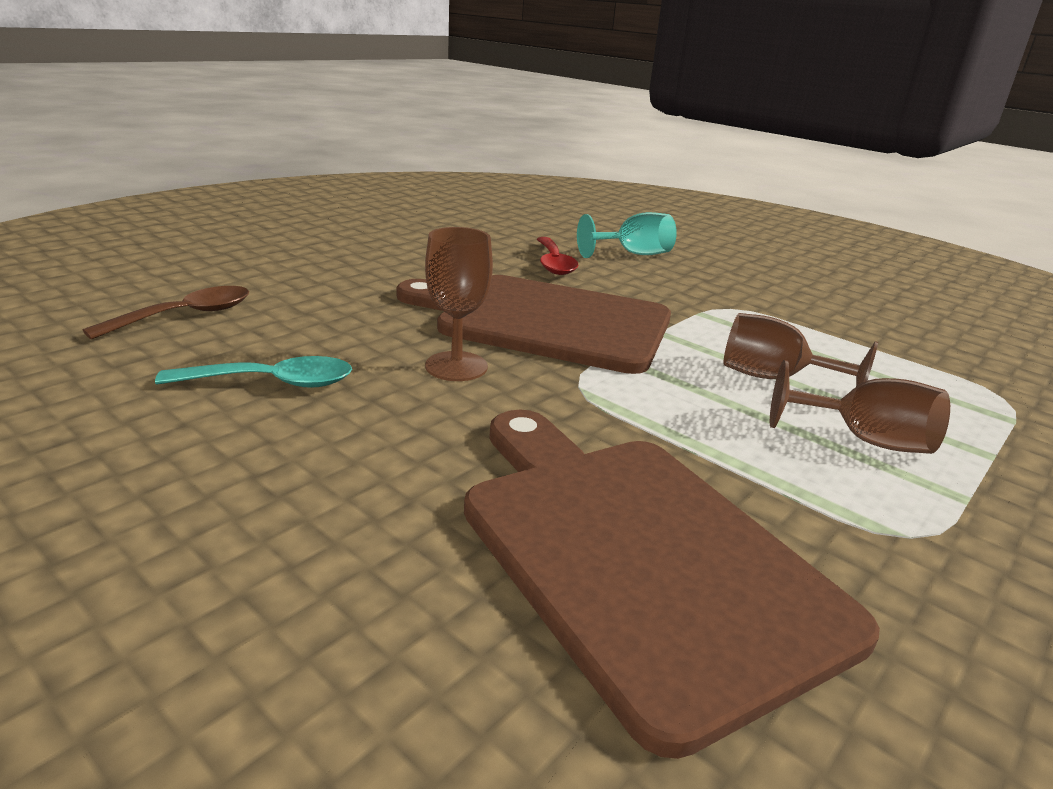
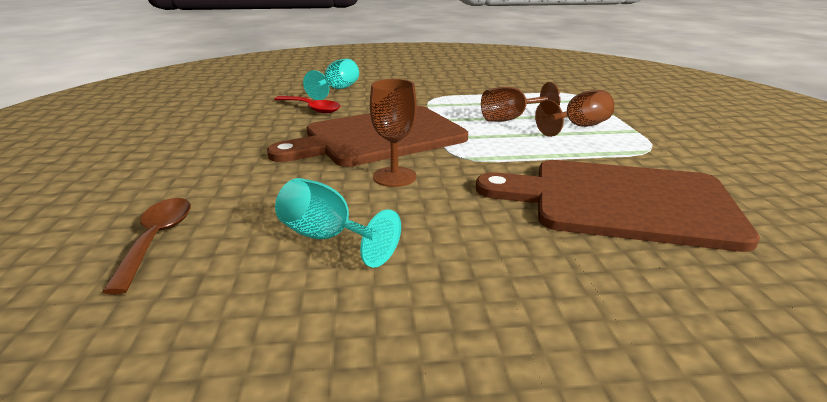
camera: 45 degrees left, 0 degrees up
(271, 383) = (327, 238): turquoise spoon -> turquoise goblet

